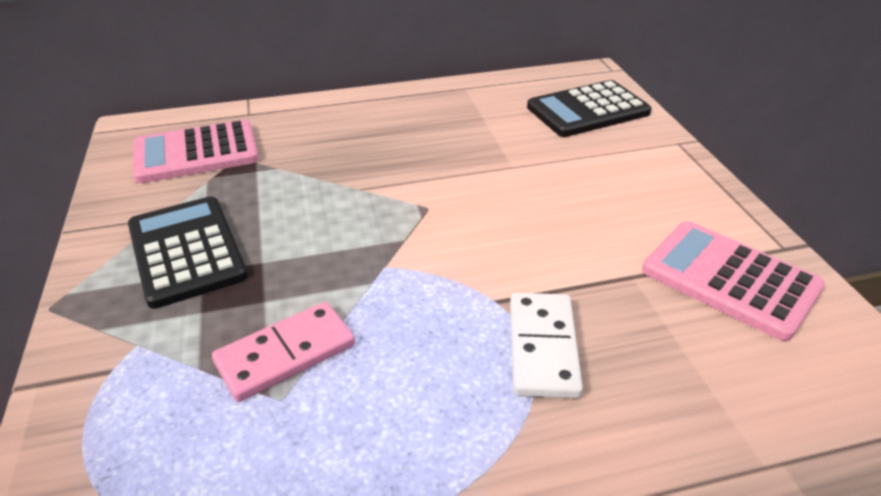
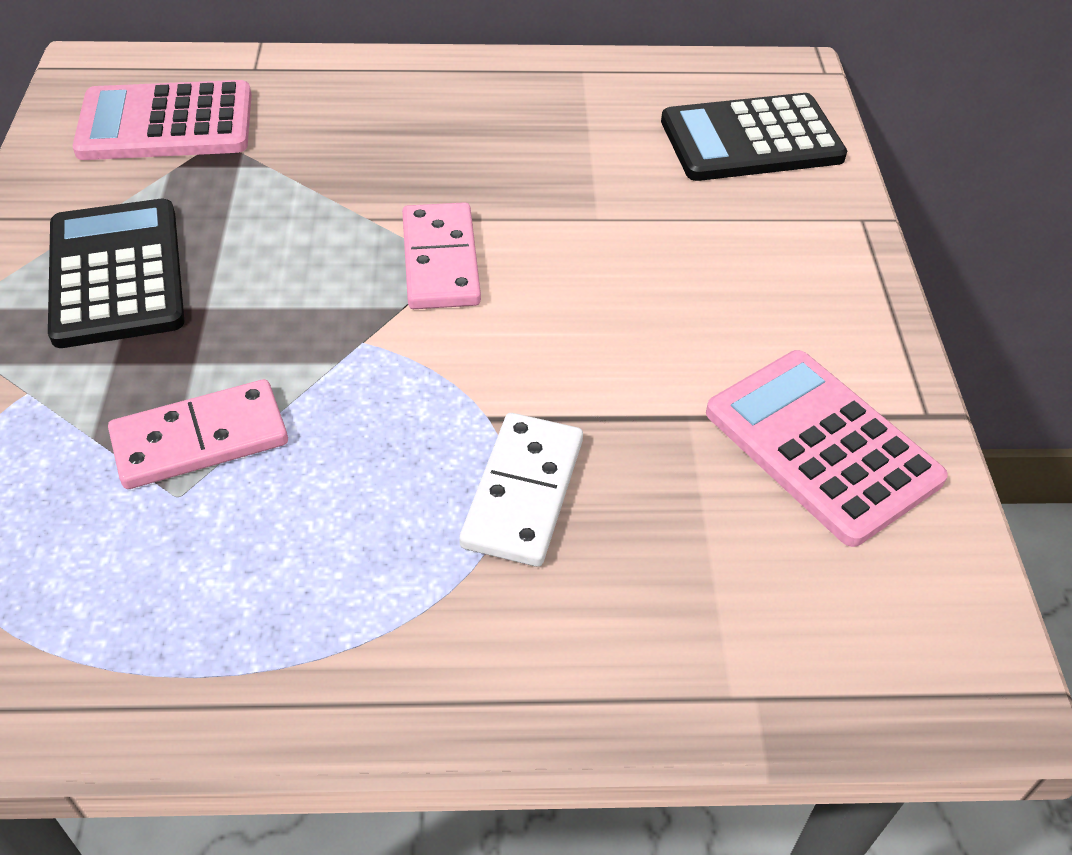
camera: 10 degrees right, 10 degrees up
(419, 207) = (440, 261): none -> pink domino

